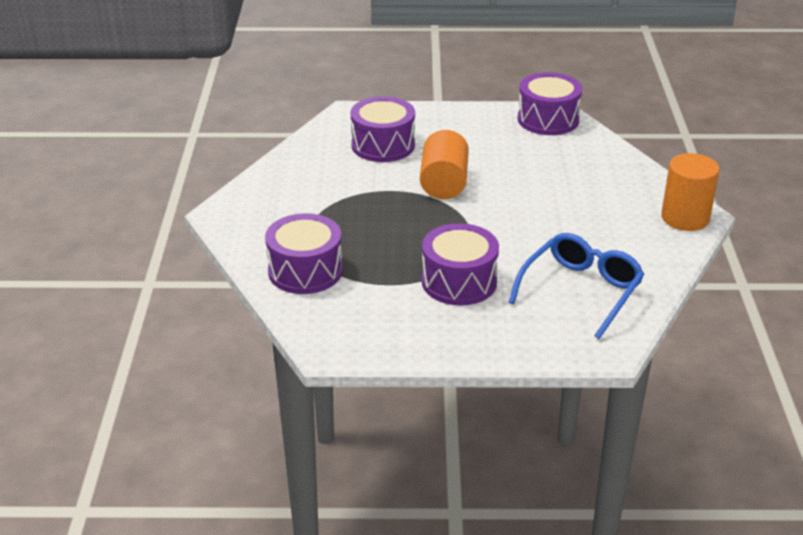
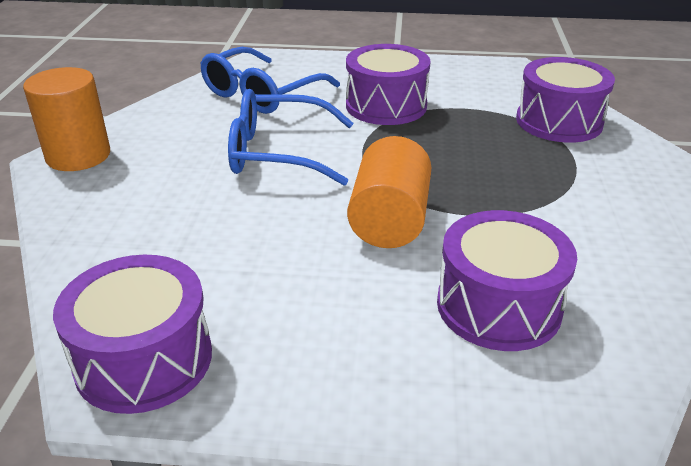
camera: 175 degrees left, 0 degrees up
(535, 228) = (278, 153): none -> blue glasses

